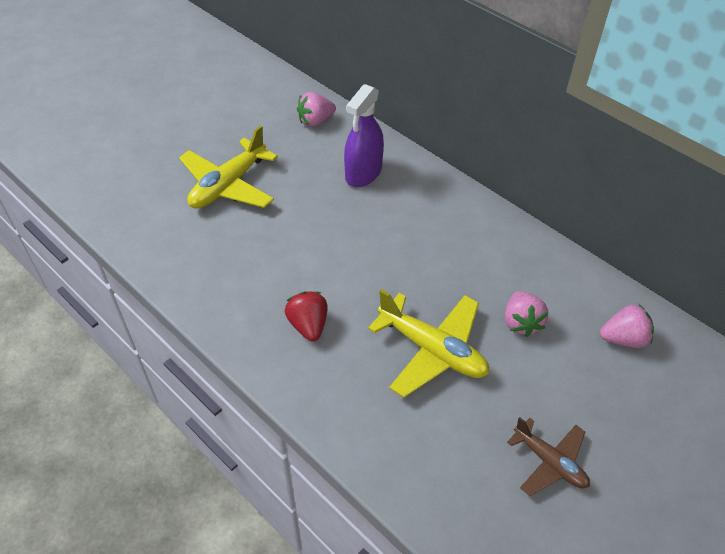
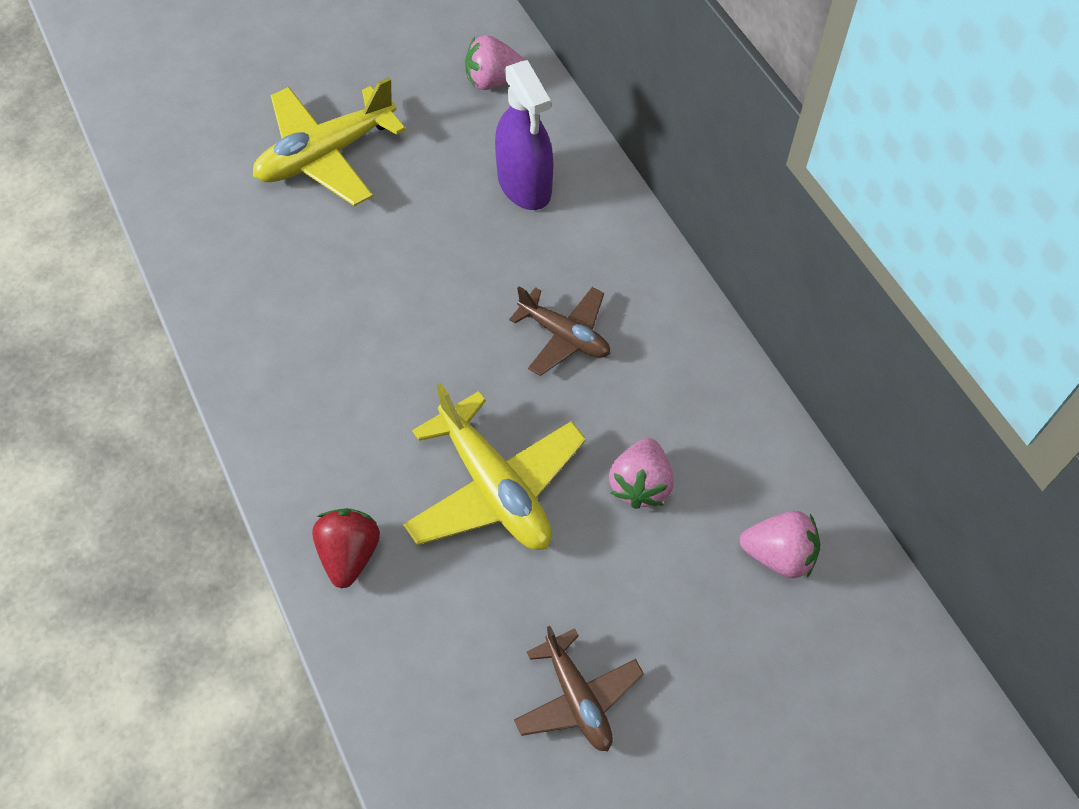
camera: 20 degrees right, 10 degrees up
(308, 325) = (344, 399): red strawberry -> red strawberry (350, 554)
(363, 173) = (524, 184): purple spray bottle -> purple spray bottle turned 75 degrees counterclockwise
(431, 250) = (564, 336): none -> brown plane

